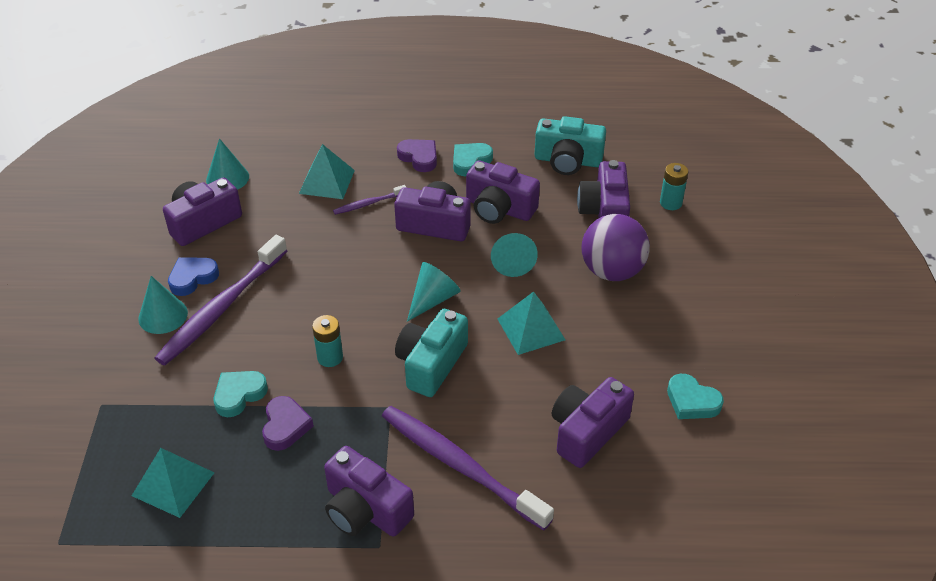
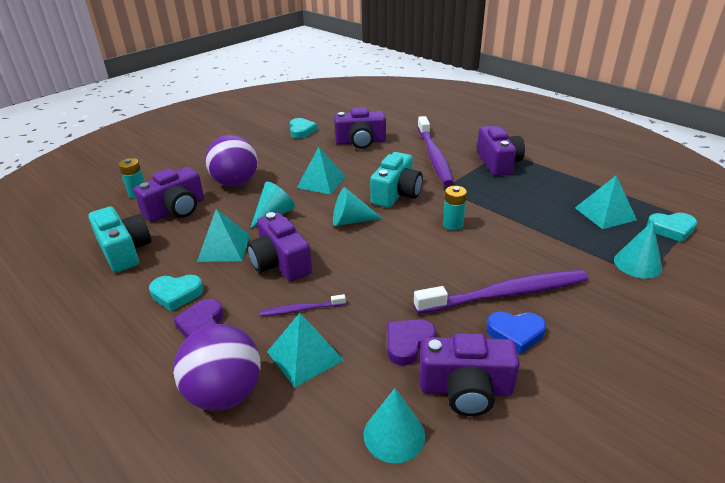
camera: 135 degrees left, 10 degrees down
(163, 315) = (562, 315): turquoise cone -> turquoise cone (637, 264)
(239, 395) = (532, 234): turquoise heart -> turquoise heart (671, 229)
(285, 426) = (513, 207): purple heart -> purple heart (408, 343)
(348, 140) = (225, 393): none -> purple ball
(368, 204) = (301, 309): purple toothbrush -> purple toothbrush turned 150 degrees clockwise
(431, 364) = (396, 194): turquoise camera -> turquoise camera turned 45 degrees counterclockwise
(499, 208) = (224, 247): purple camera -> turquoise pyramid

